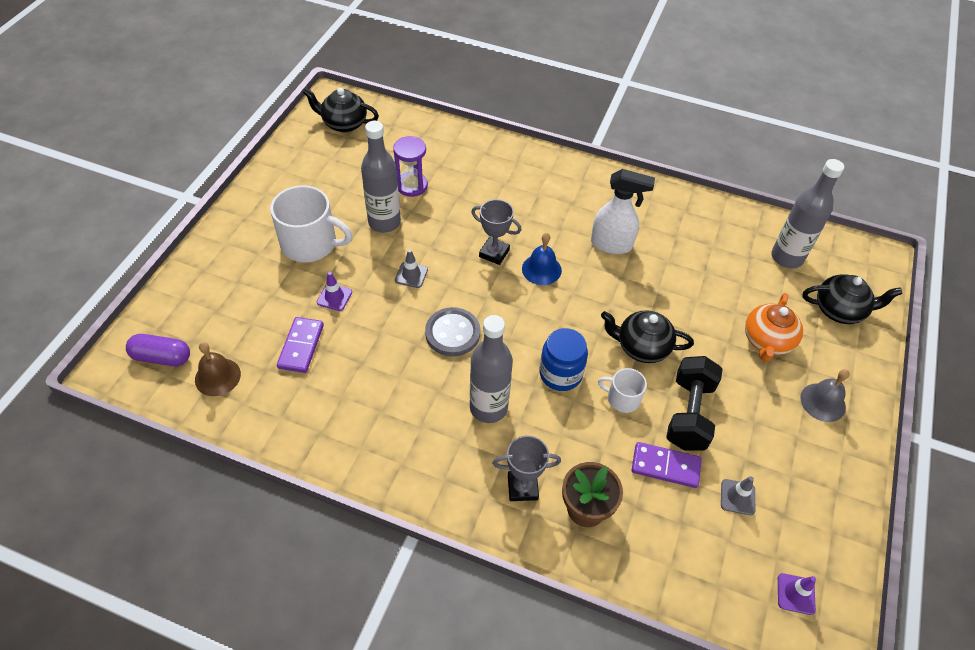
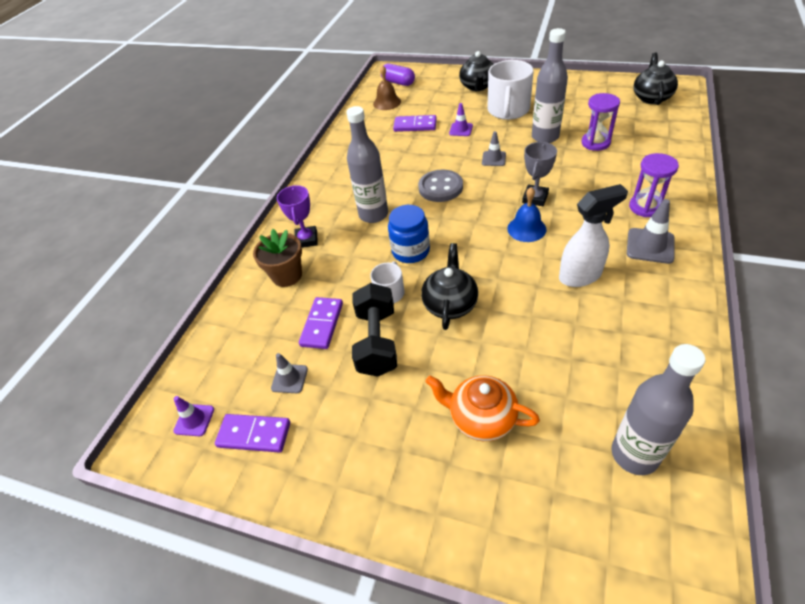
camera: 95 degrees right, 5 degrees down
(162, 357) = (398, 82): purple capsule -> purple capsule turned 60 degrees counterclockwise
(522, 487) = (306, 239): grey trophy -> purple trophy
(527, 179) = (646, 207): none -> purple hourglass
(579, 191) = (650, 246): none -> grey traffic cone
(612, 244) = (580, 276): white spray bottle -> white spray bottle turned 120 degrees counterclockwise
(689, 414) = (377, 342): black dumbbell -> black dumbbell turned 75 degrees clockwise
(804, 527) = (254, 434): none -> purple domino
(823, 402) = (402, 472): grey bell -> none
(840, 310) = (556, 516): black teapot -> black teapot (477, 87)

